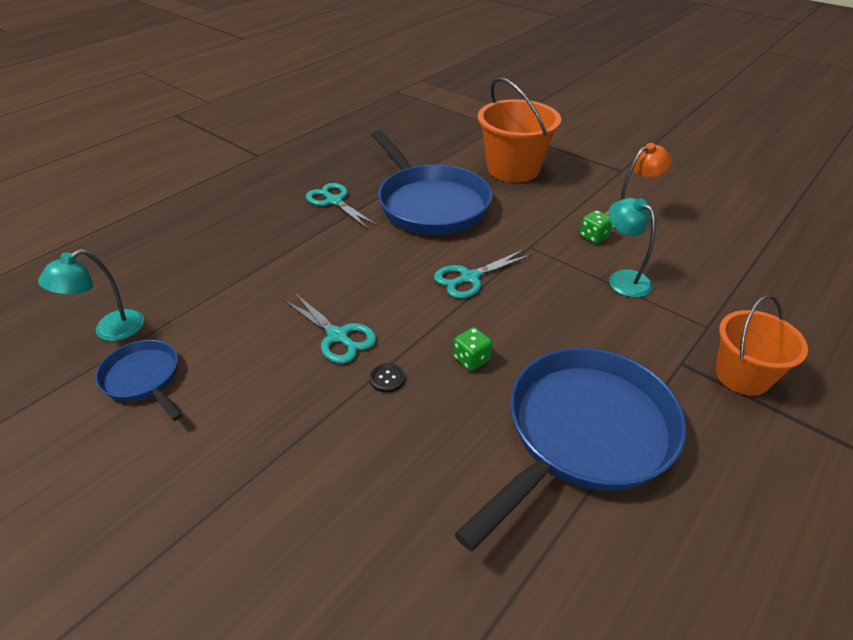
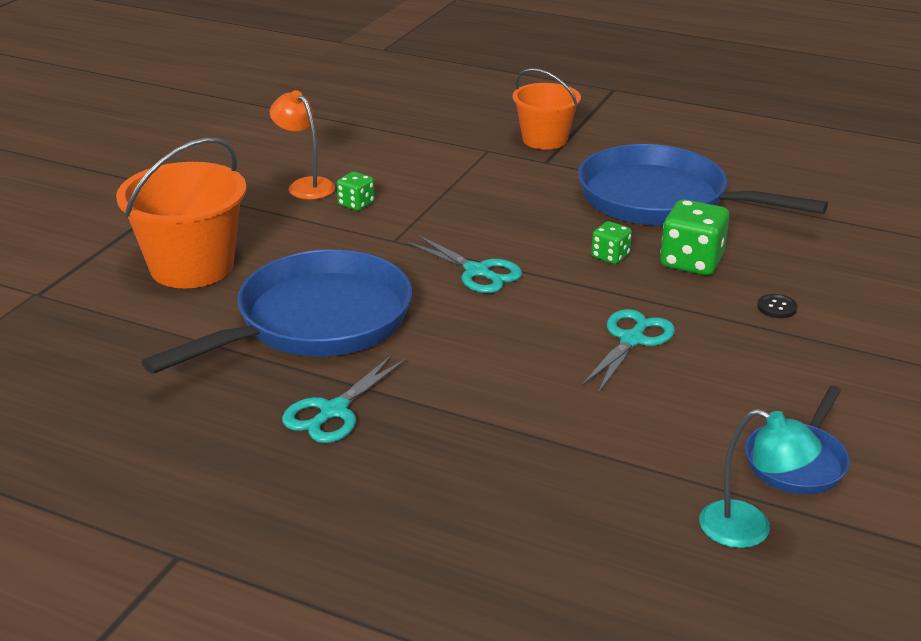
camera: 105 degrees left, 10 degrees down
(387, 379) = (671, 298): black button -> black button (777, 307)
(443, 415) = (691, 262): none -> green dice
(622, 279) = (432, 187): turquoise lamp -> none

